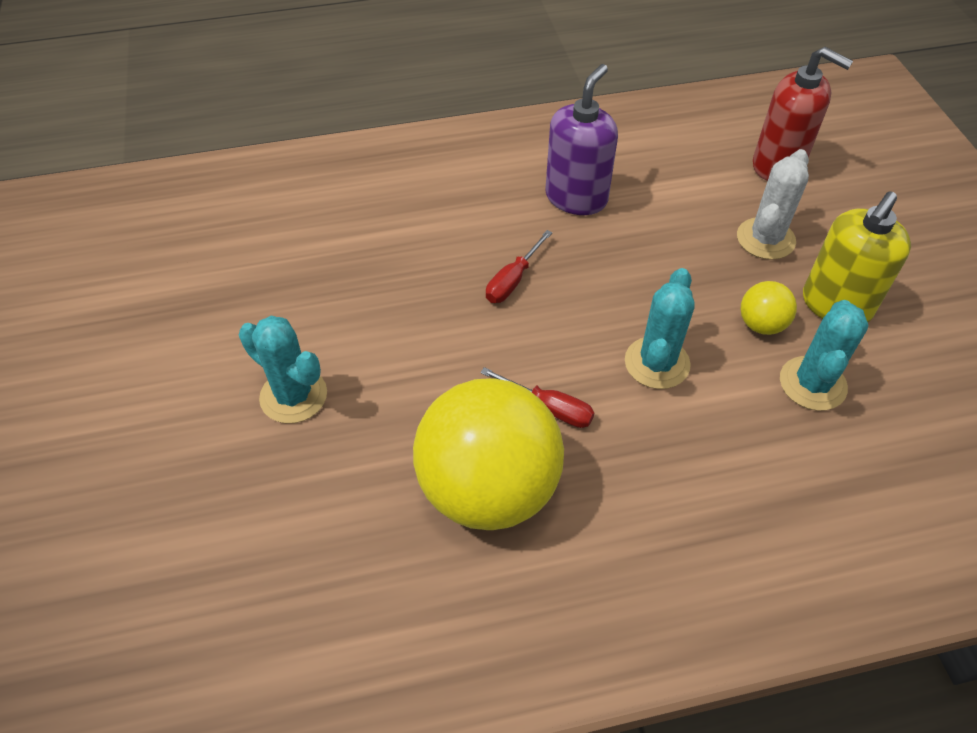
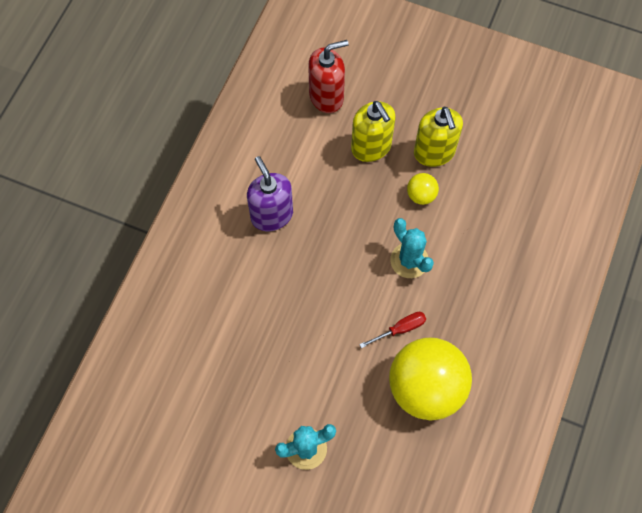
camera: 55 degrees left, 15 degrees up
(513, 280) = (307, 290): red screwdriver -> none
(765, 239) = (371, 147): white cactus -> yellow soap dispenser
(812, 384) = (468, 202): turquoise cactus -> none

